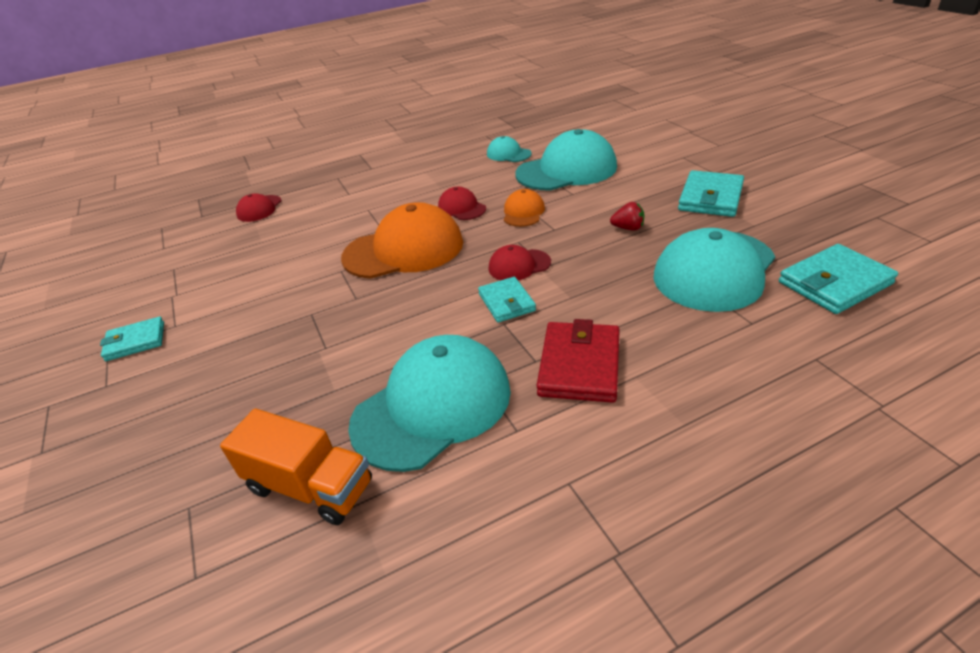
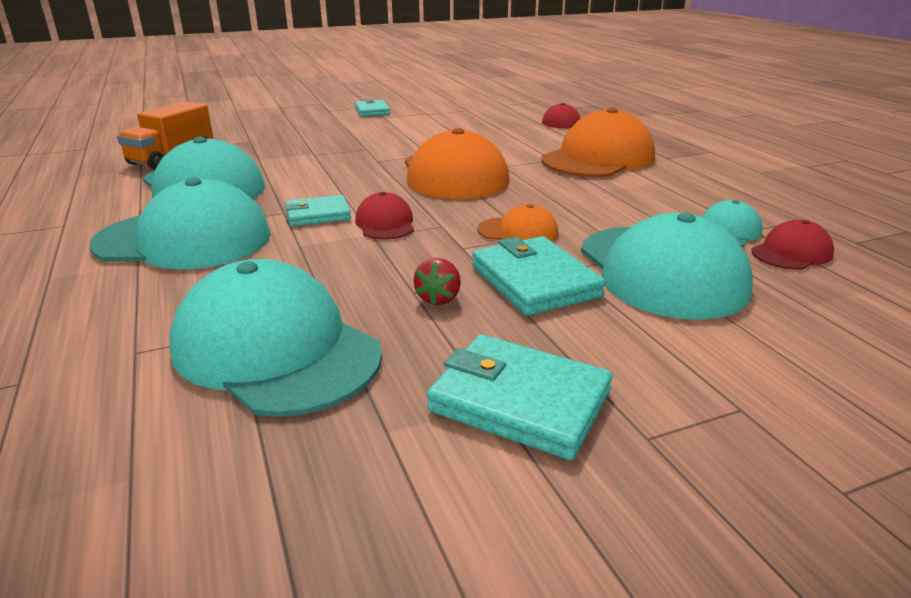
camera: 90 degrees right, 10 degrees down
(369, 192) = (598, 159): none -> orange cap
(462, 208) = (542, 199): red cap -> red cap (791, 253)
(579, 365) = (184, 240): red wallet -> turquoise cap
(834, 283) = (135, 468): turquoise wallet -> turquoise wallet (534, 281)

